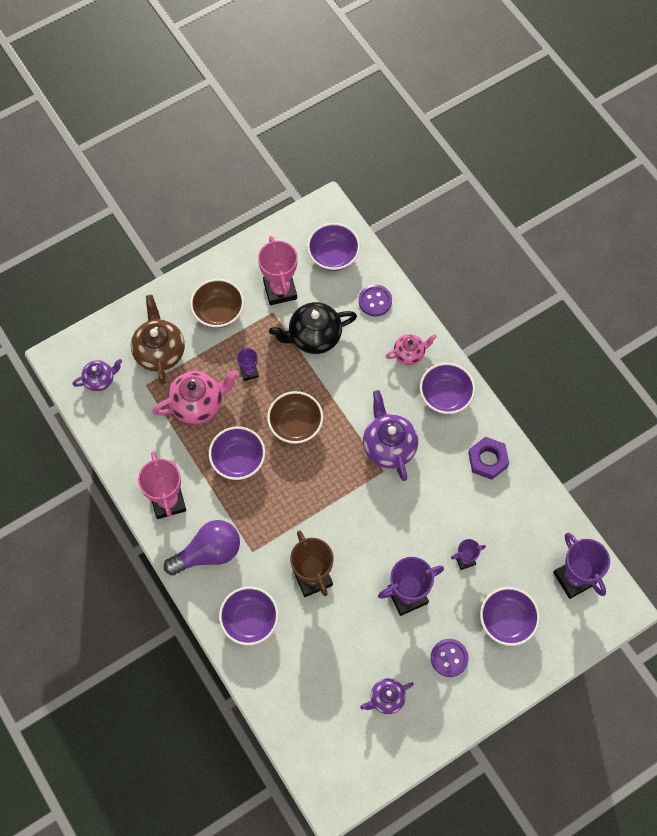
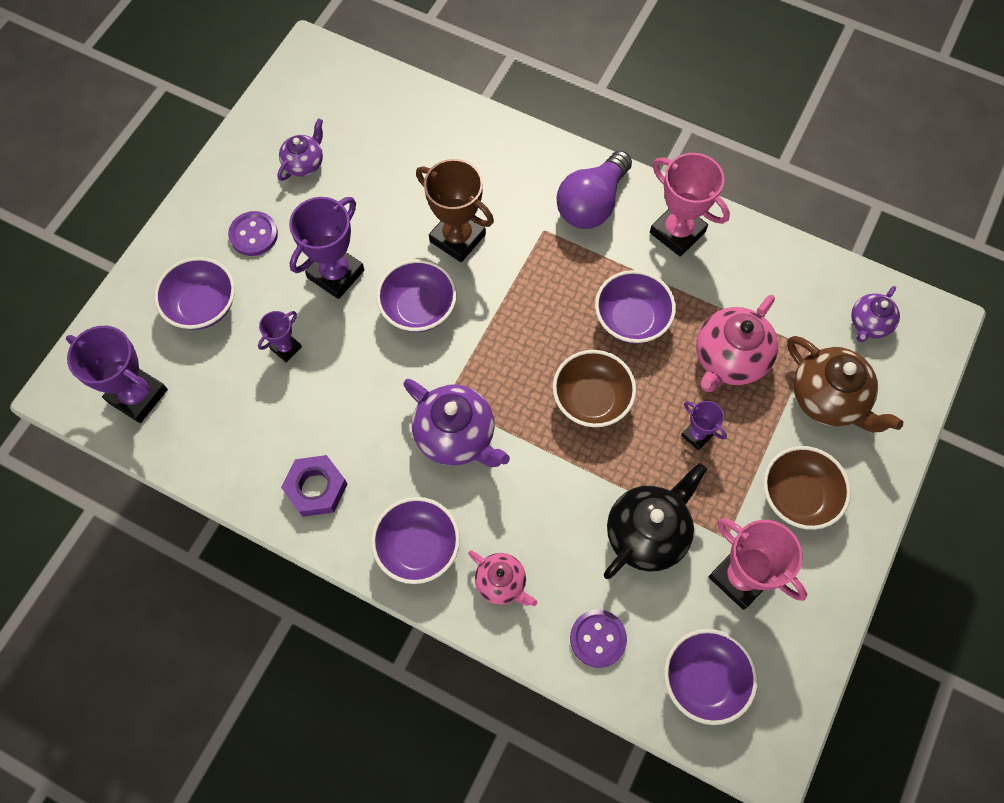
camera: 150 degrees right, 0 degrees up
(250, 620) = (499, 163): purple bowl -> purple bowl (418, 308)
(409, 353) = (501, 583): pink teapot -> pink teapot turned 90 degrees counterclockwise

